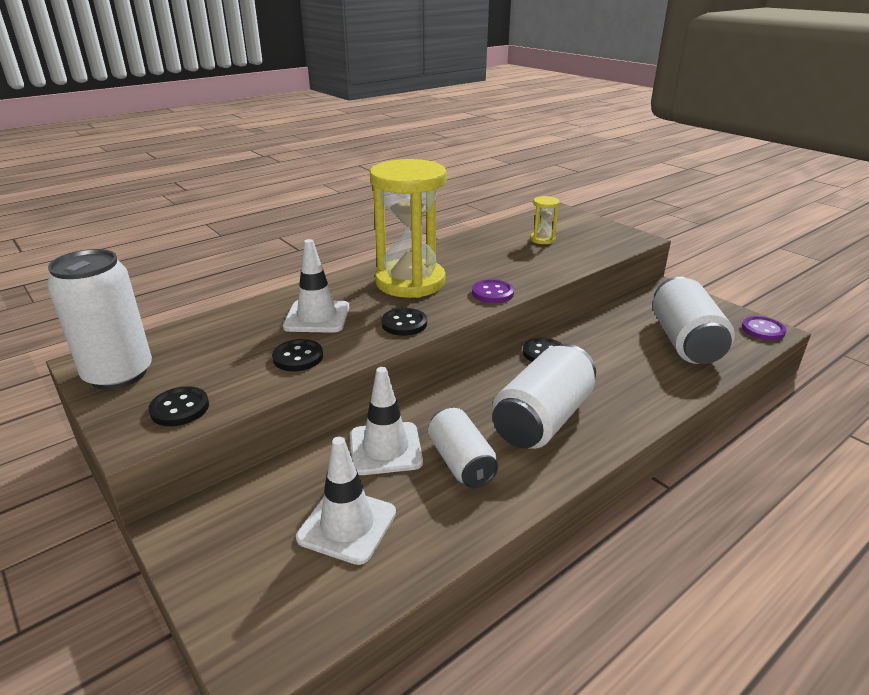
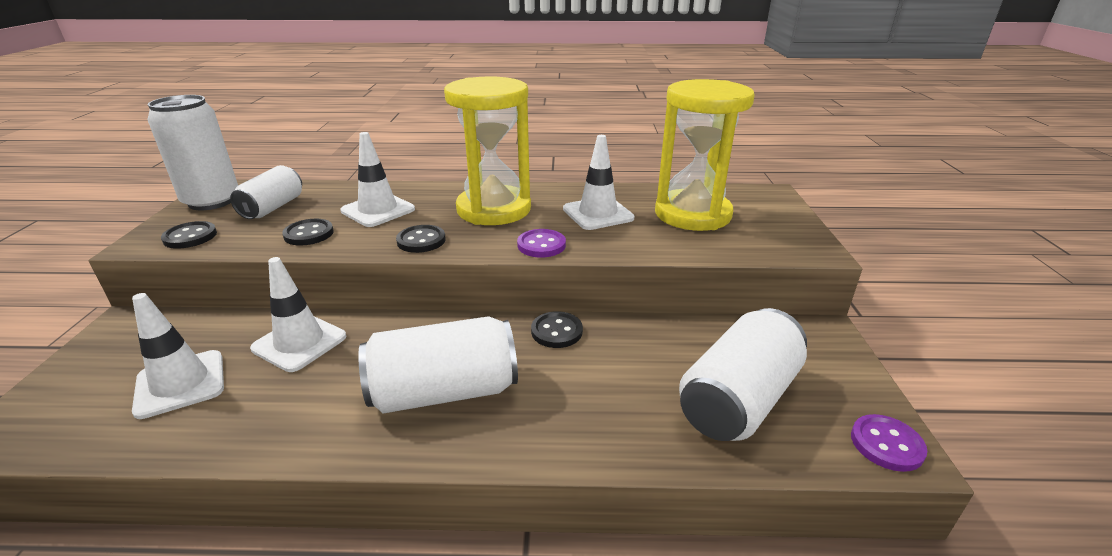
camera: 40 degrees right, 0 degrees up
(461, 462) = (321, 387): white can -> white can (273, 207)
(487, 259) = (598, 214): none -> white traffic cone
(542, 239) = (692, 214): yellow hourglass -> yellow hourglass, size x2.42

